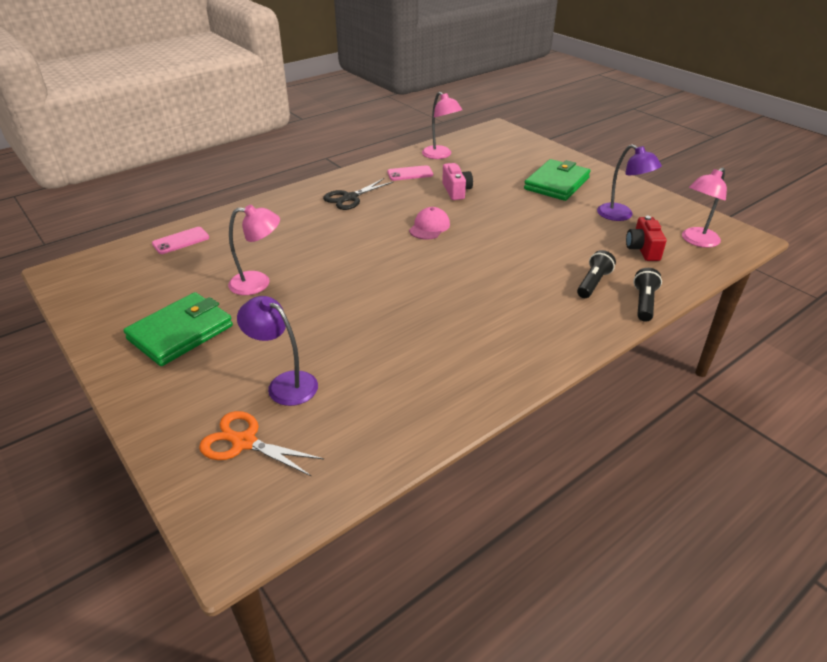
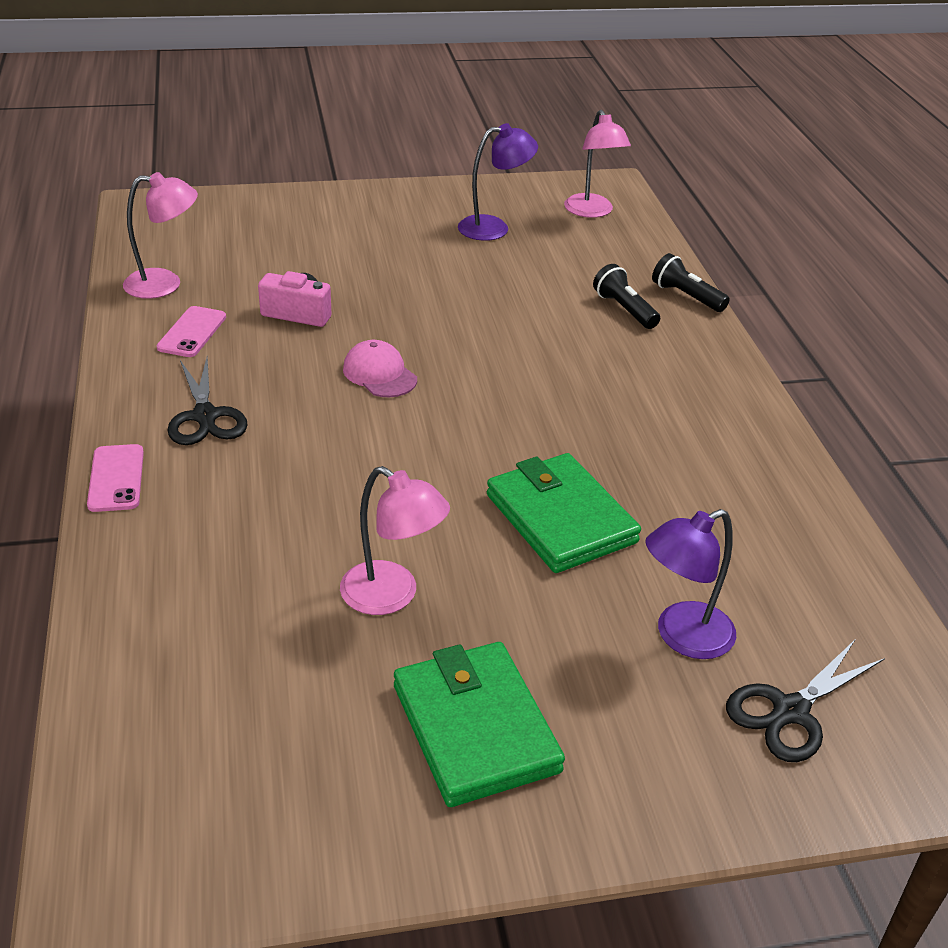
camera: 65 degrees left, 0 degrees up
(181, 241) = (147, 665): pink phone -> pink phone (116, 478)
(244, 442) = (790, 711): orange scissors -> black scissors
(258, 283) = (392, 596): pink lamp -> pink lamp turned 105 degrees clockwise
(556, 183) = (367, 233): green wallet -> green wallet (560, 518)
(642, 249) = (581, 249): red camera -> none

